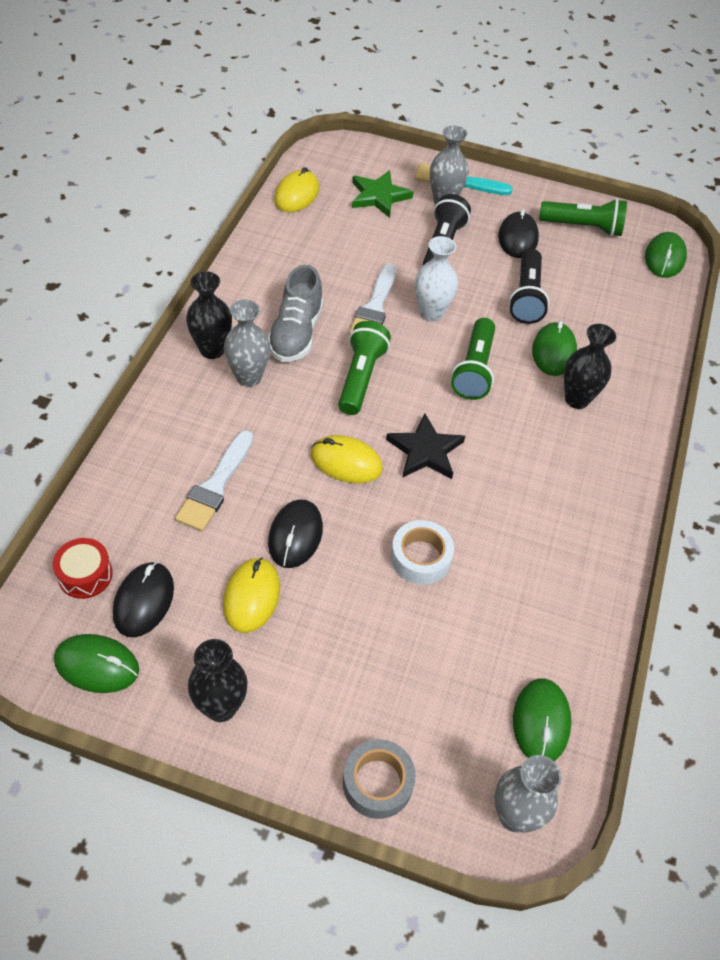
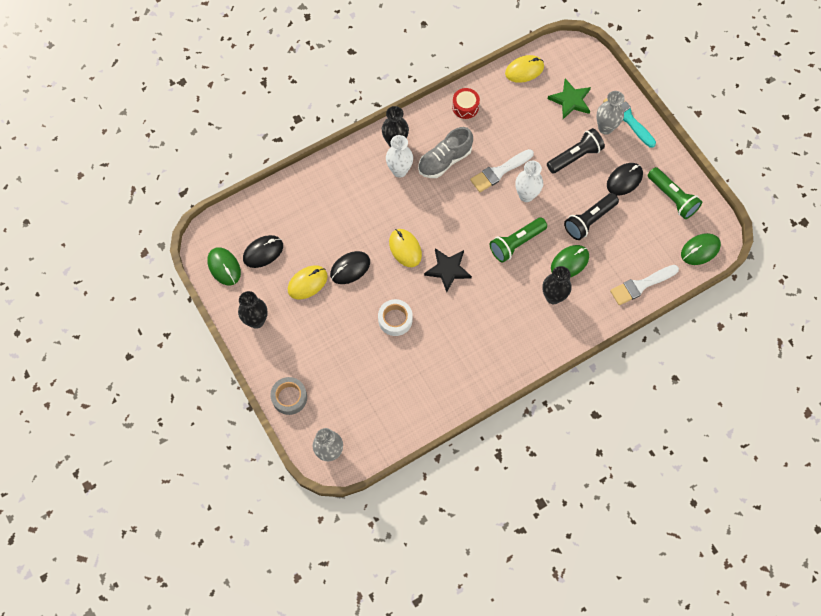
camera: 45 degrees right, 15 degrees up
(85, 575) = (249, 223): red drum -> red drum (465, 107)
(215, 486) = (336, 218): white brush -> white brush (641, 285)
(248, 377) = (399, 170): grey vase -> white vase
(360, 377) = (454, 208): green flashlight -> none
(541, 722) = (376, 427): green mouse -> none

